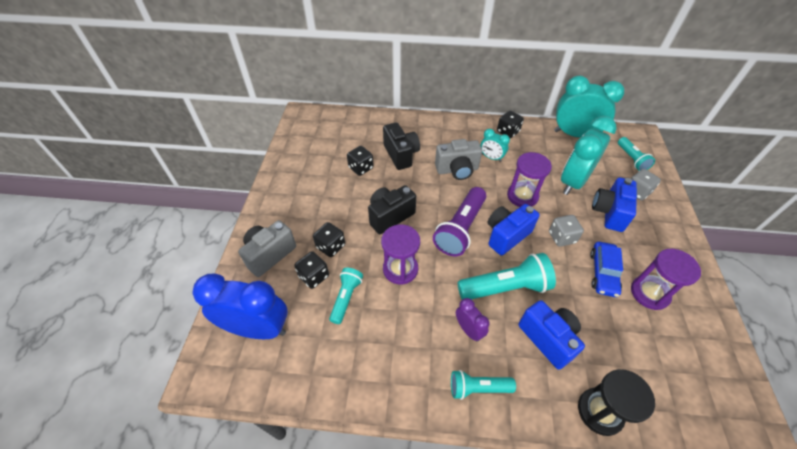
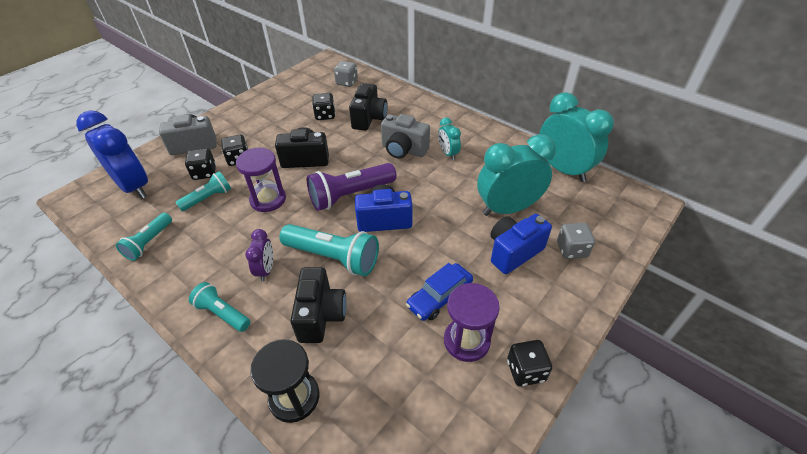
camera: 35 degrees right, 5 degrees down
(508, 132) = (491, 139): black dice -> black dice (525, 371)
(522, 196) = (439, 196): purple hourglass -> none
(548, 338) = (321, 315): blue camera -> black camera
(561, 237) = (435, 247): grey dice -> grey dice (347, 82)
(631, 159) = (604, 218): turquoise flashlight -> turquoise flashlight (149, 242)

